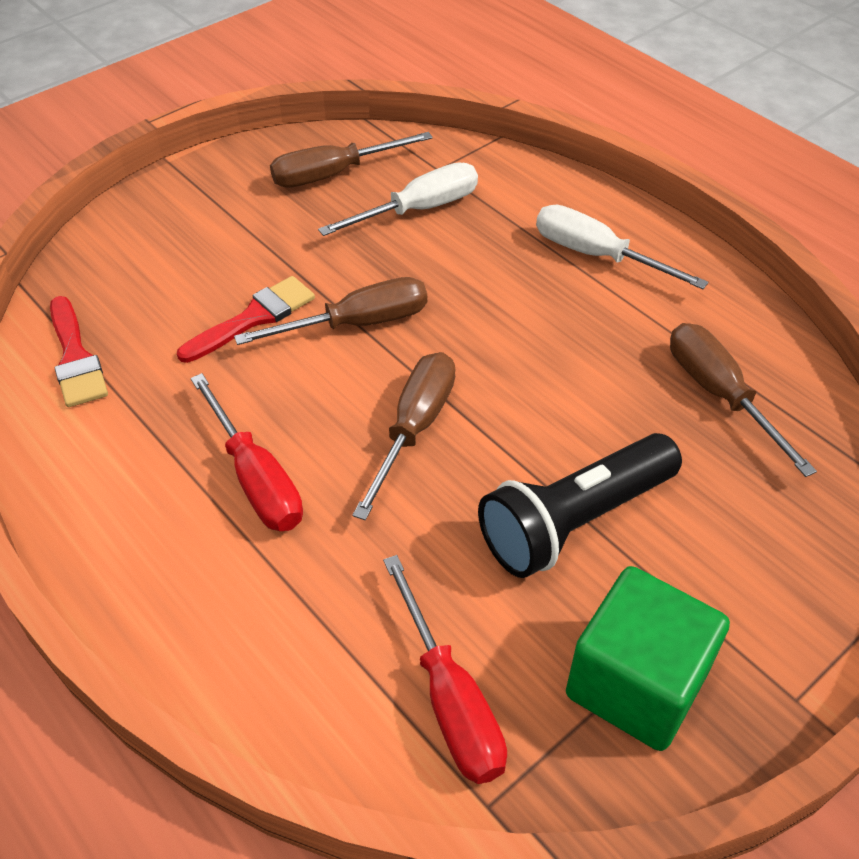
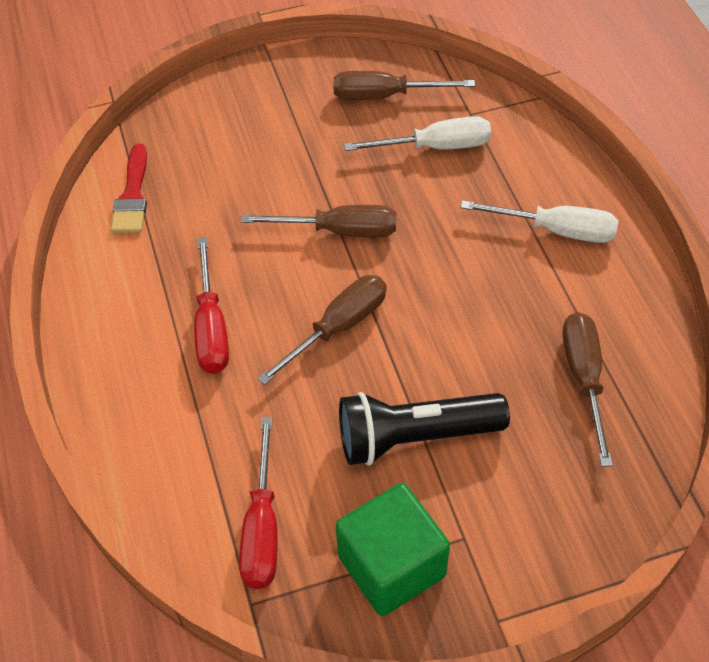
camera: 25 degrees right, 5 degrees up
(253, 318) = (267, 202): red brush -> none
(597, 255) = (556, 230): white screwdriver -> white screwdriver turned 135 degrees clockwise

